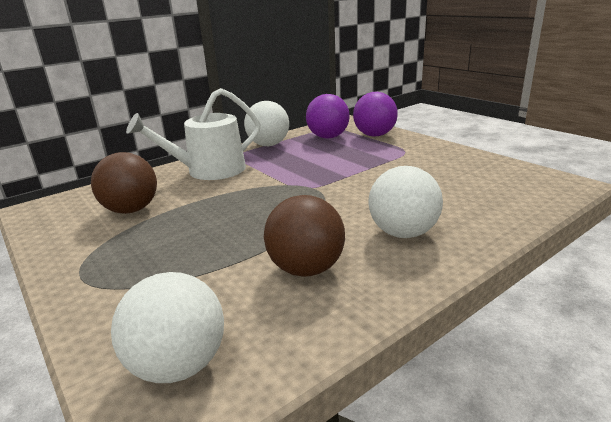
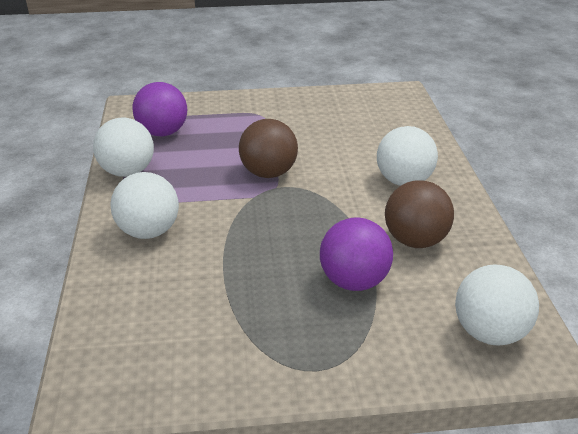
camera: 60 degrees left, 10 degrees up
(131, 210) = (192, 310): brown ball -> brown ball (268, 173)
(209, 171) = (149, 231): white watering can -> white ball
(374, 135) = (199, 110): purple ball -> purple ball (354, 281)

